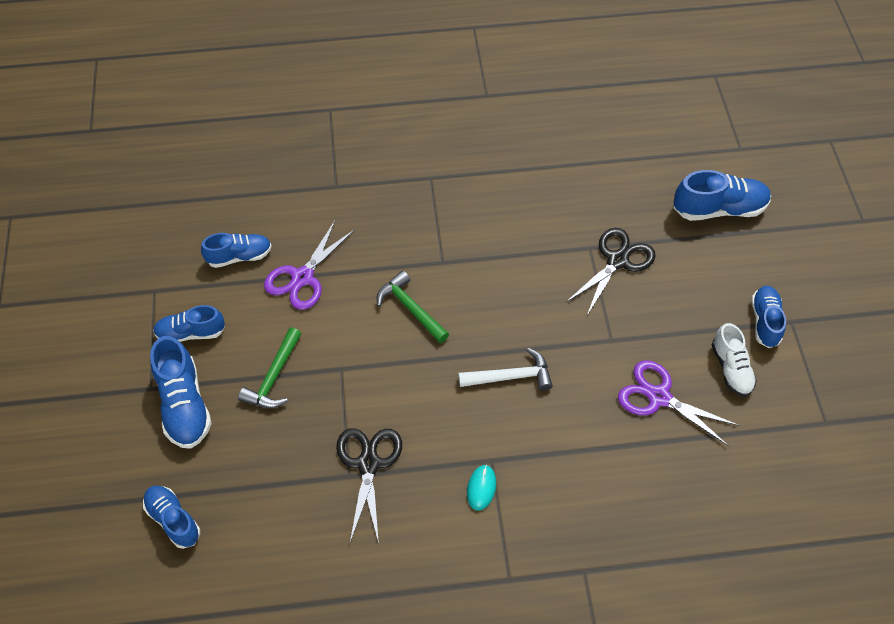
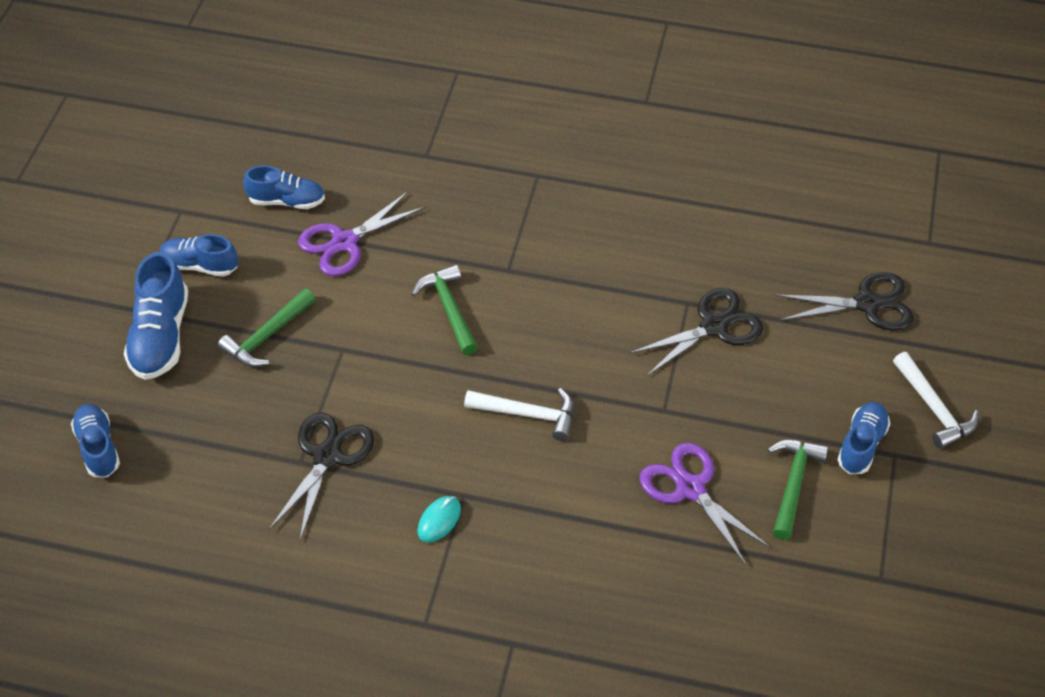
camera: 20 degrees right, 5 degrees down
(719, 209) = (867, 304): blue shoe -> black scissors
(731, 368) = (793, 484): white shoe -> green hammer
(802, 276) = (934, 408): none -> white hammer

